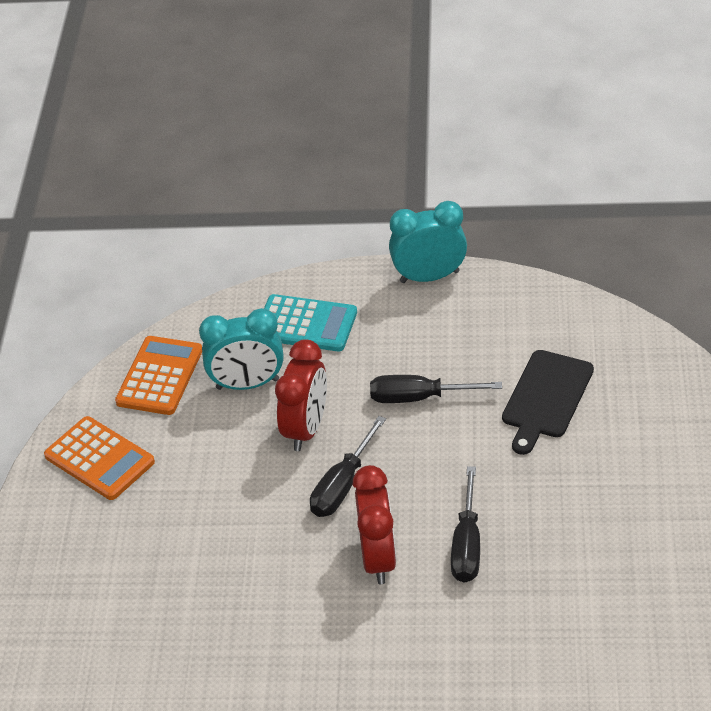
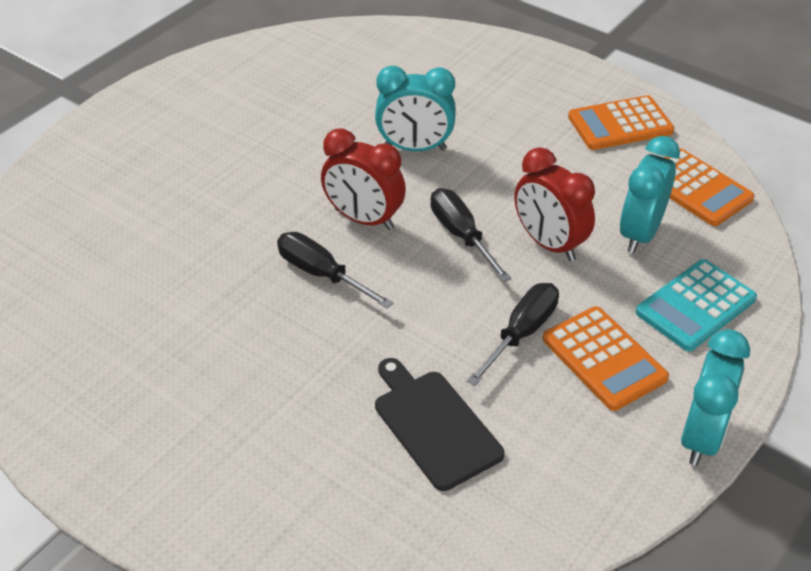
camera: 120 degrees right, 0 degrees up
(250, 581) = (415, 148): none -> turquoise clock
(403, 346) = (604, 358): none -> orange calculator

